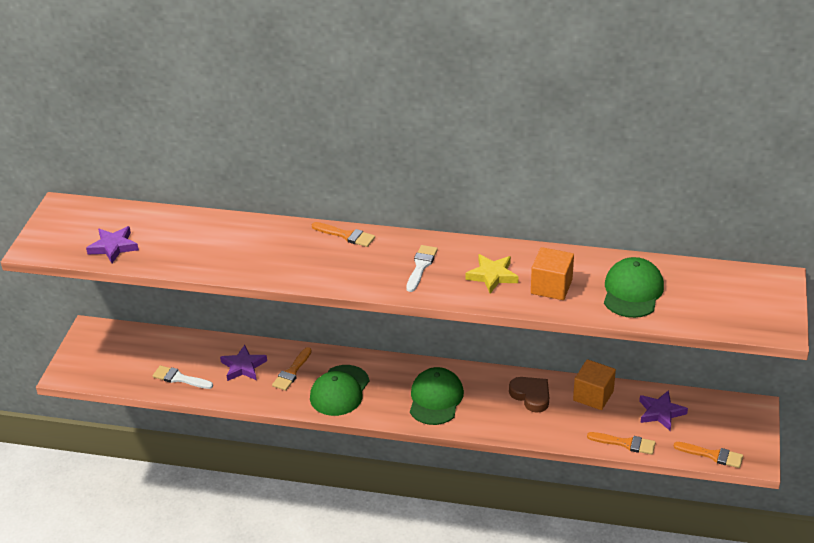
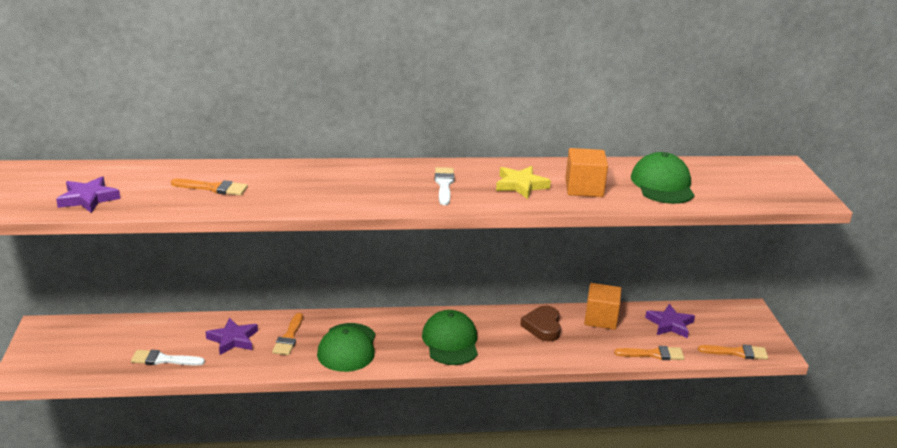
camera: 20 degrees left, 10 degrees down
(346, 235) = (352, 168): orange brush -> orange brush (213, 188)
(531, 396) = (543, 326): brown heart -> brown heart turned 120 degrees counterclockwise

